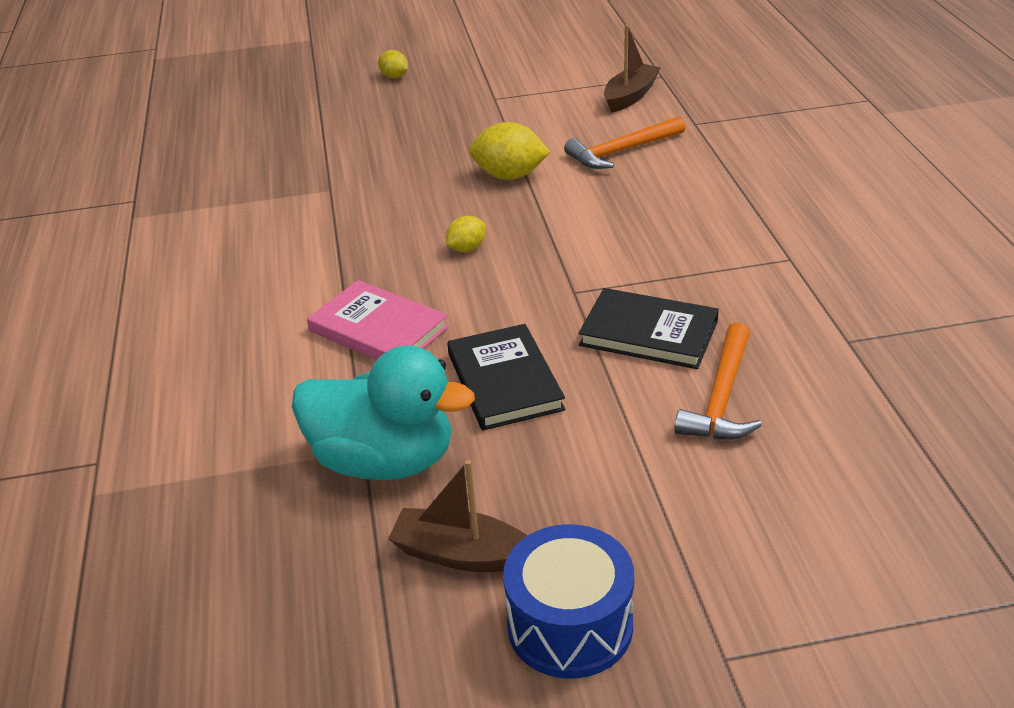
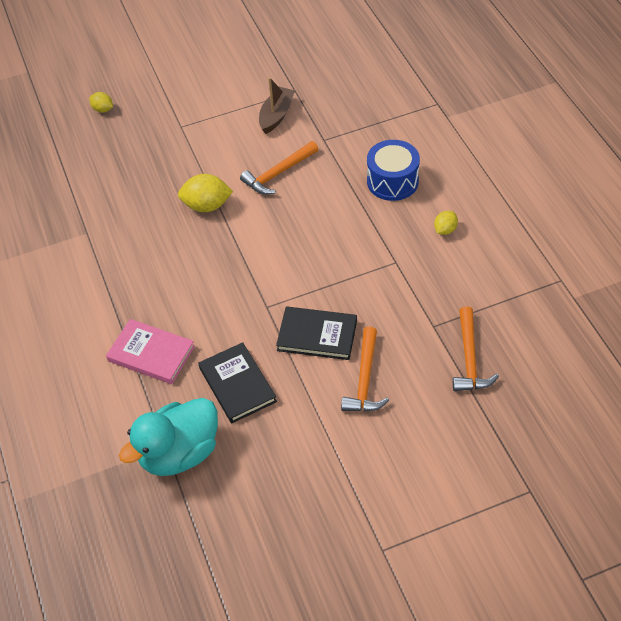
camera: 10 degrees left, 15 degrees up
(384, 461) = (179, 453): turquoise duck -> turquoise duck turned 135 degrees clockwise
(461, 554) = (237, 509): brown boat -> none
(467, 248) = (192, 277): yellow lemon -> yellow lemon (445, 230)
(570, 625) = (302, 544): blue drum -> blue drum (392, 181)
(910, 389) = (469, 358): none -> orange hammer

